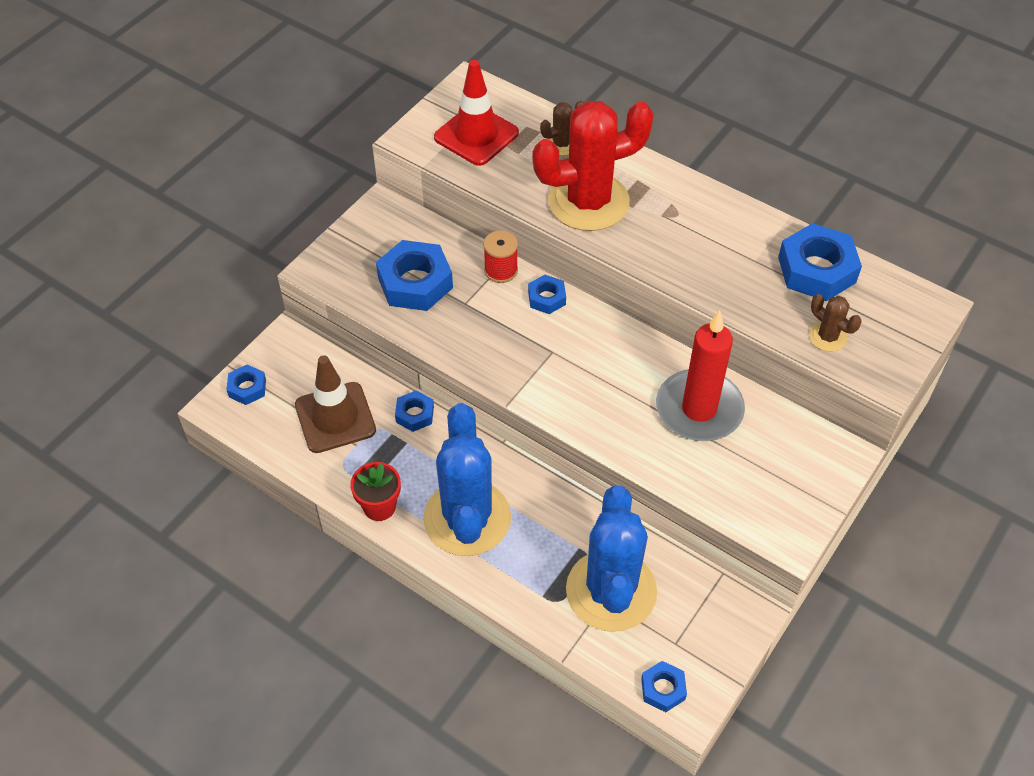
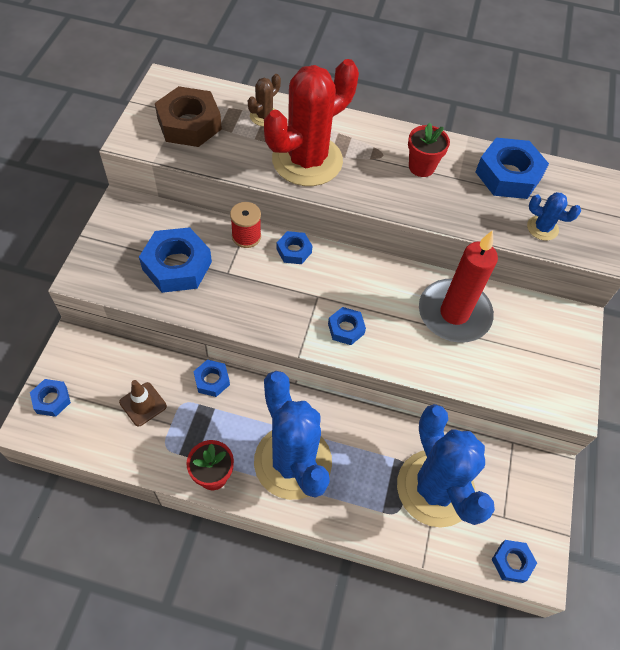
camera: 25 degrees left, 5 degrees up
(335, 418) = (143, 404): brown traffic cone -> brown traffic cone, size x0.58
(476, 135) = (189, 124): red traffic cone -> brown nut
(569, 392) = (346, 329): none -> blue nut
(716, 238) = (421, 167): none -> red flower pot
(827, 337) = (542, 228): brown cactus -> blue cactus

